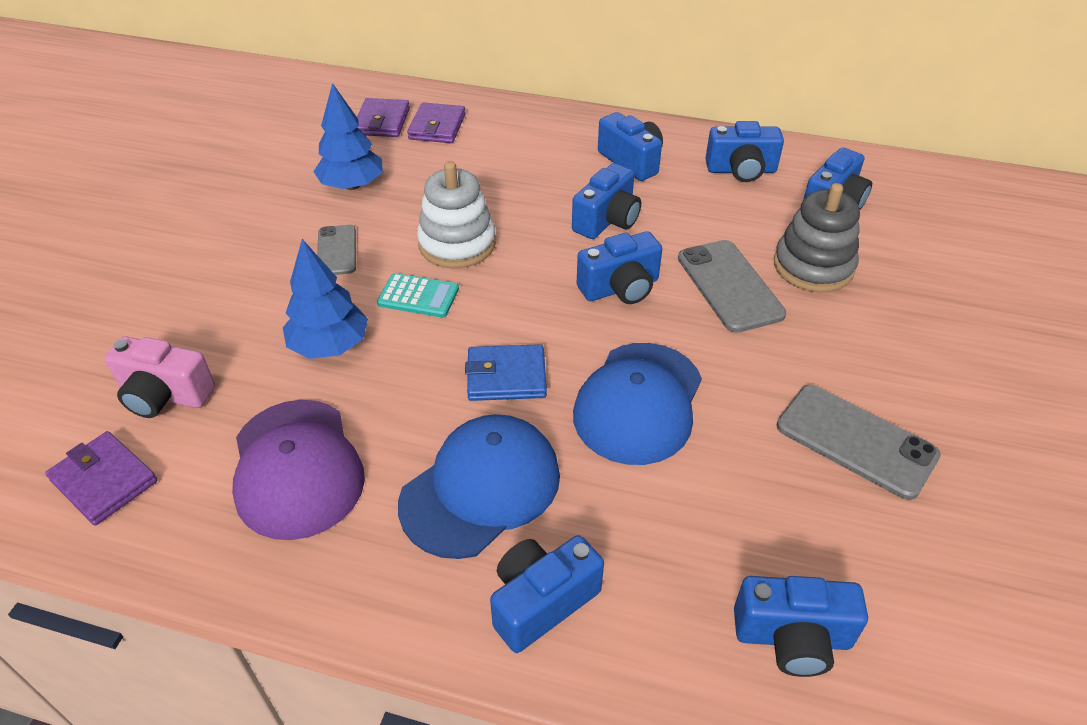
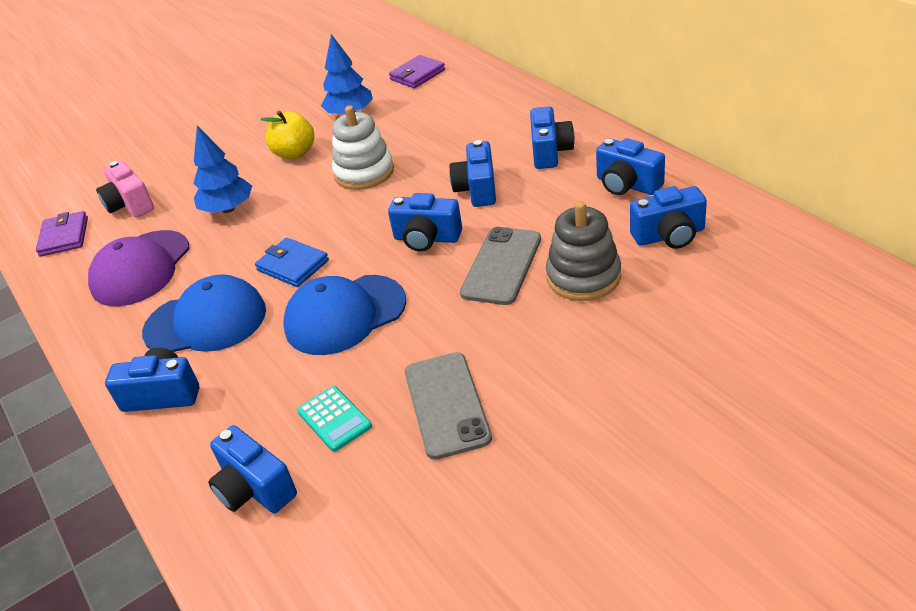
camera: 45 degrees right, 5 degrees down
(336, 250) = (295, 153): grey phone -> yellow apple
(418, 296) = (304, 198): turquoise calculator -> turquoise calculator (334, 419)
(437, 127) = (447, 88): purple wallet -> none
(607, 220) = (477, 189): blue camera -> blue camera turned 105 degrees clockwise

